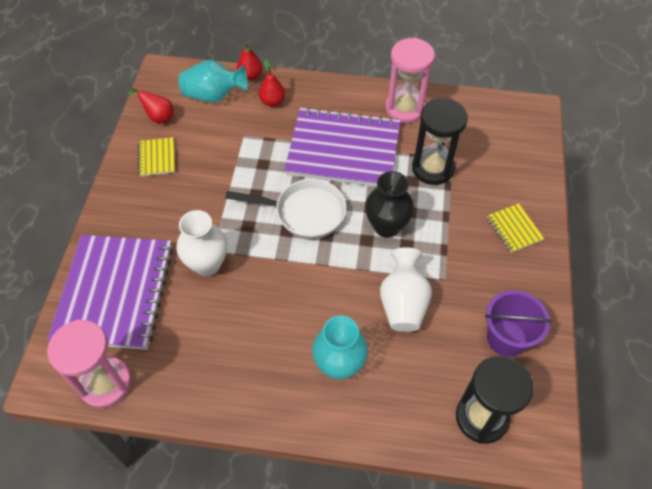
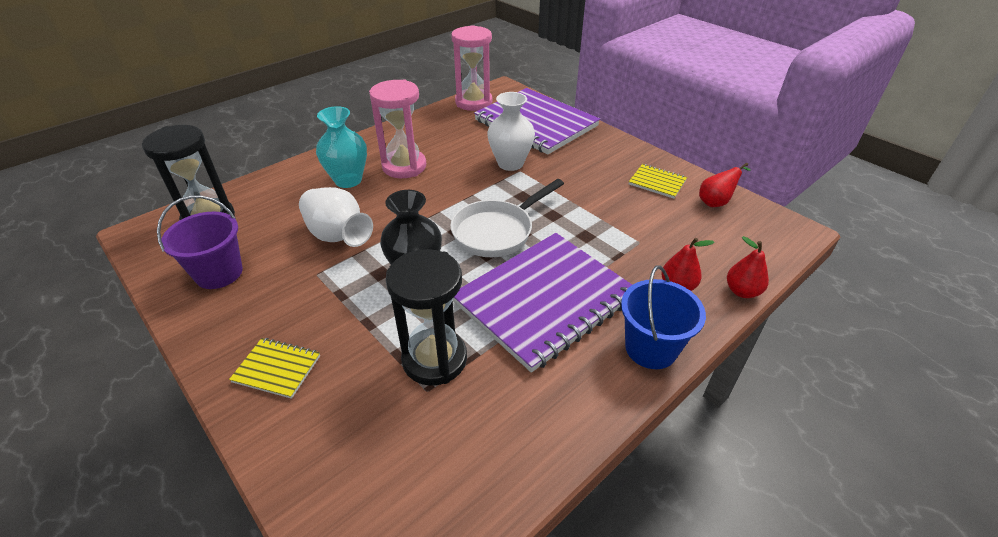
camera: 130 degrees right, 15 degrees down
(214, 96) = (723, 248): turquoise vase -> none
(333, 92) = (650, 348): none -> blue bucket
(405, 109) = (555, 404): pink hourglass -> pink hourglass (404, 166)

